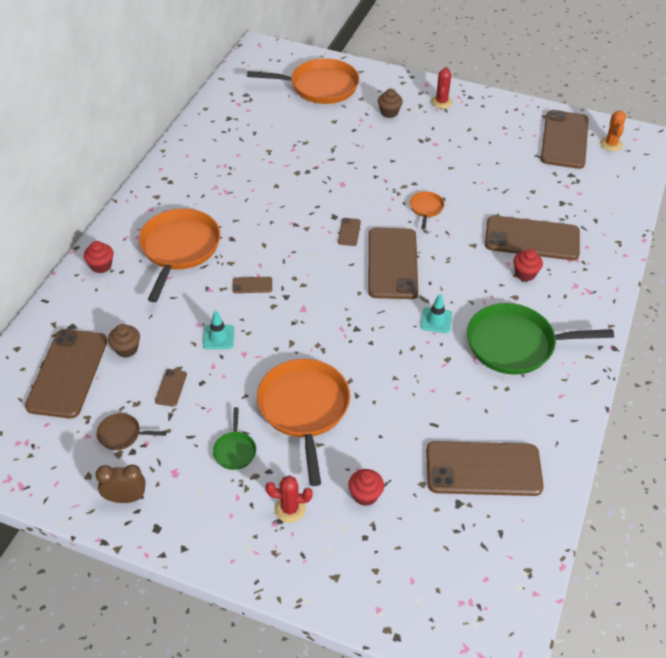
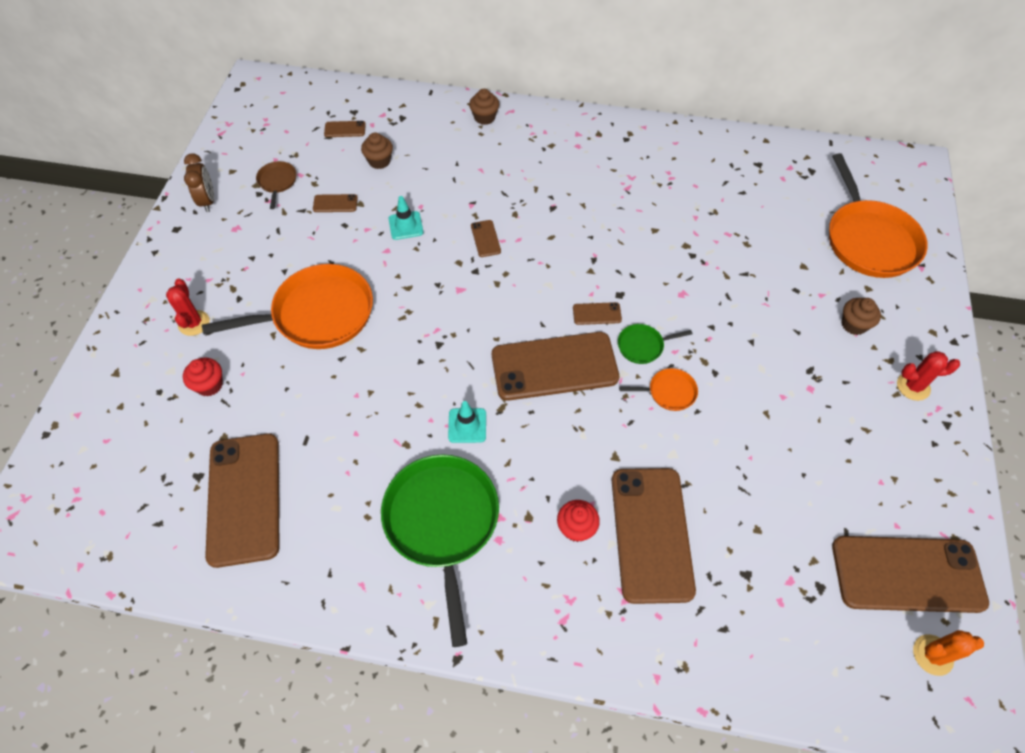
camera: 80 degrees right, 10 degrees up
(68, 373) = (345, 129): brown phone -> brown phone, size x0.41
(101, 266) = (484, 117): red cupcake -> brown cupcake
(179, 248) = (525, 168): orange pan -> none
(235, 451) = (262, 267): green pan -> green pan (642, 346)

